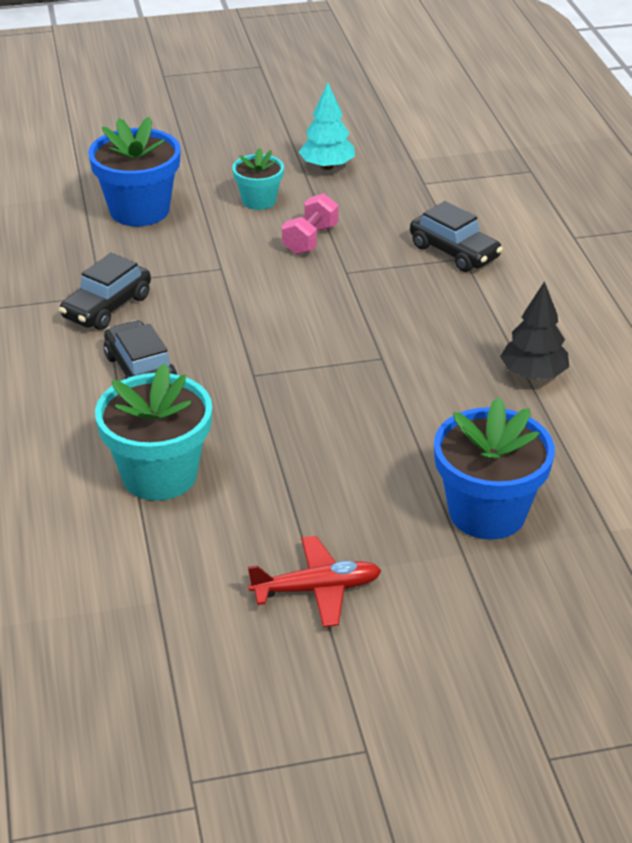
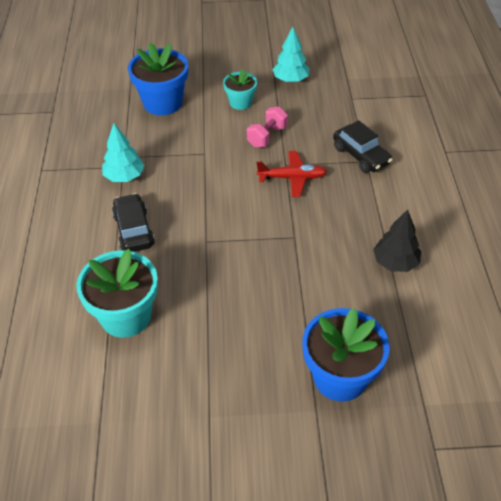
camera: 10 degrees right, 10 degrees up
(107, 307) = (124, 176): black car -> turquoise tree
(317, 589) = (208, 428): red plane -> red plane (292, 178)

